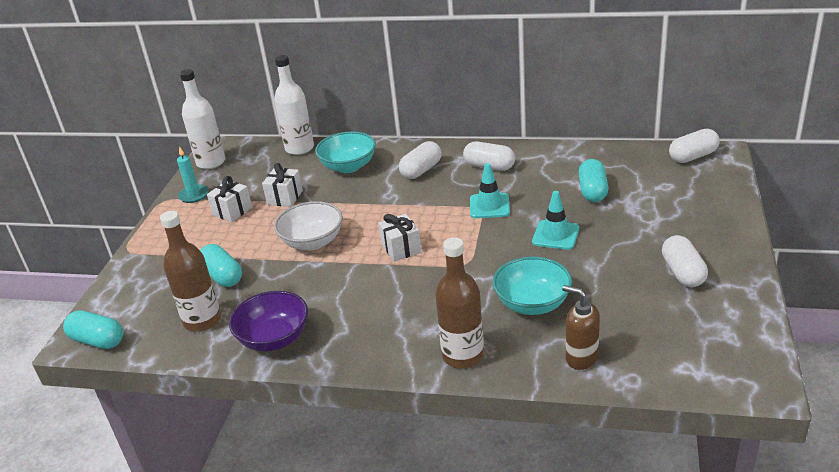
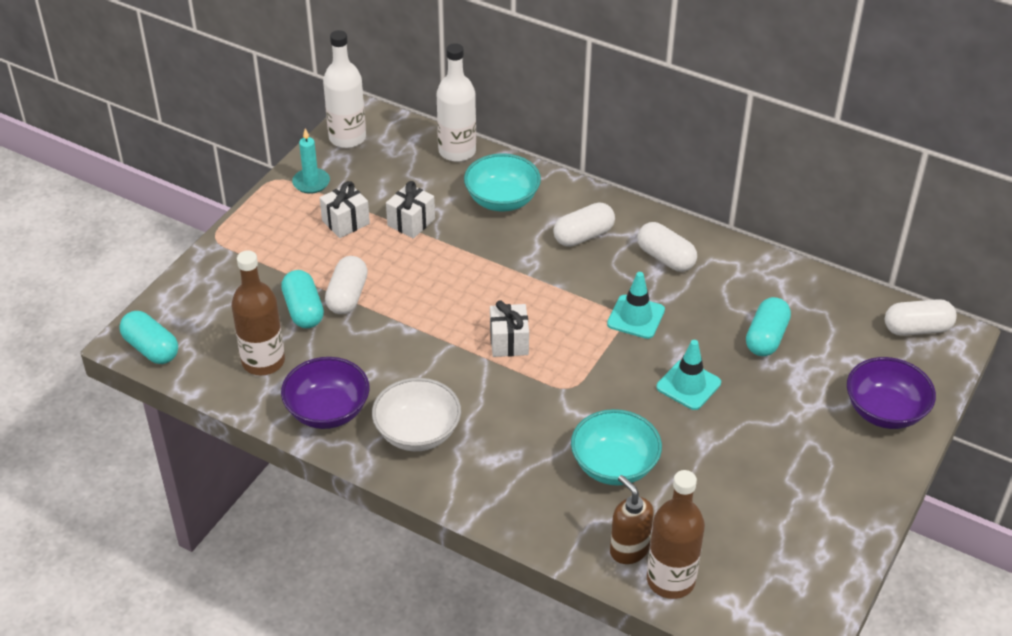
camera: 15 degrees right, 10 degrees up
(312, 242) = (416, 298): white bowl -> white bowl (417, 433)
(463, 355) = (509, 502): brown bottle -> brown bottle (670, 580)
(683, 272) = (800, 486): white capsule -> white capsule (347, 296)
(708, 209) = (885, 411): none -> purple bowl

